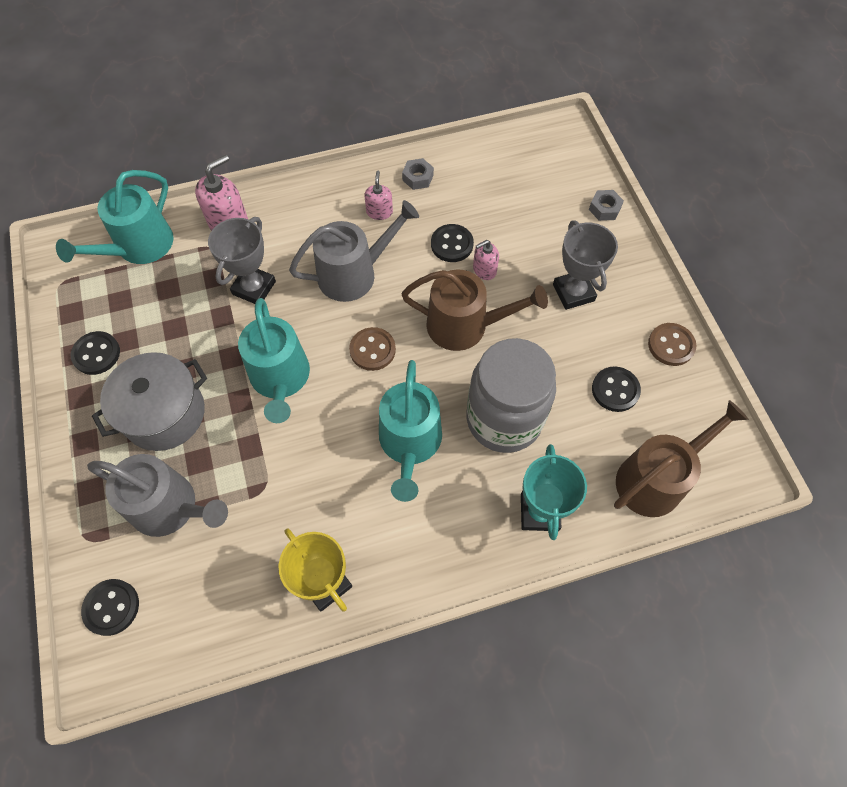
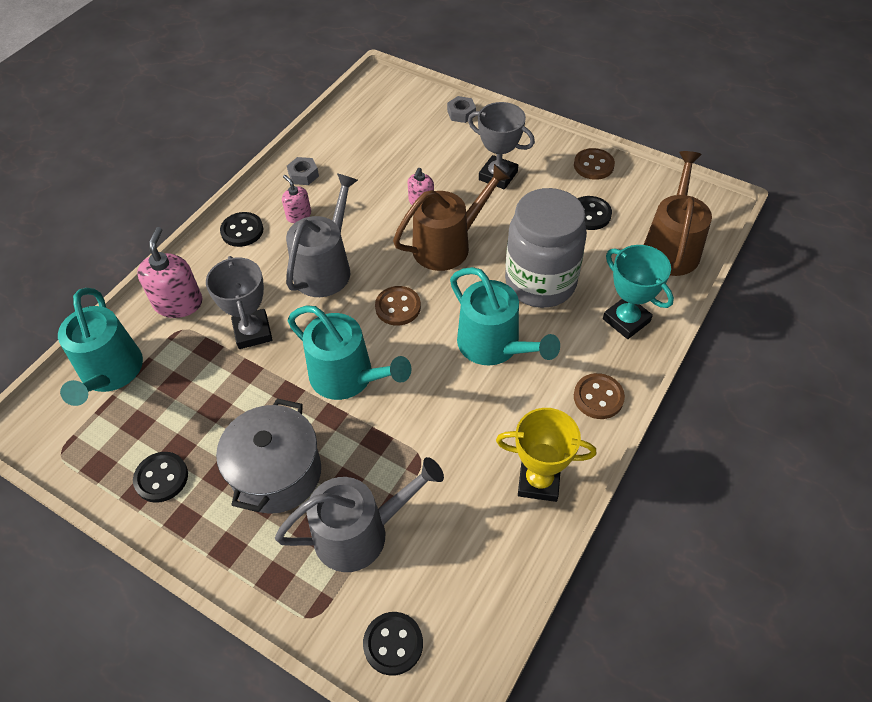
camera: 40 degrees left, 10 degrees down
(443, 558) = (598, 397): none -> brown button
(452, 244) = (379, 201): black button -> black button (242, 231)

